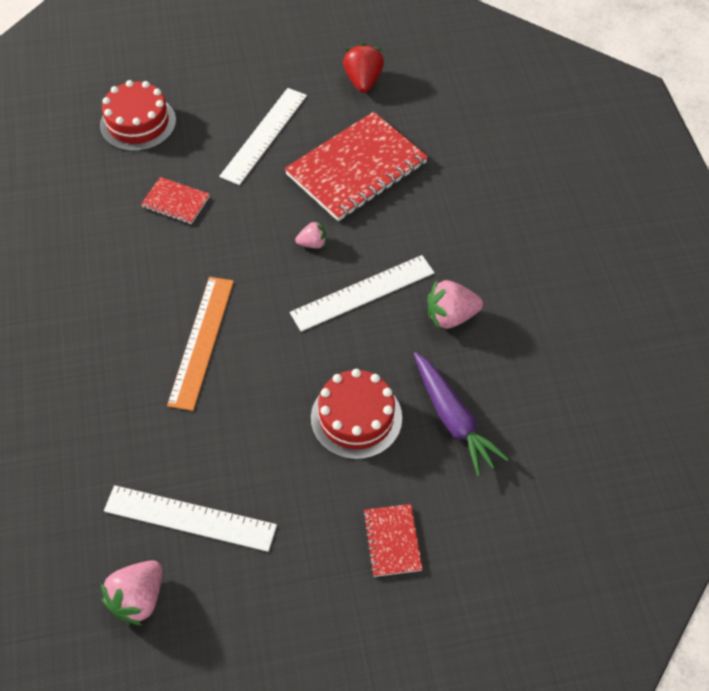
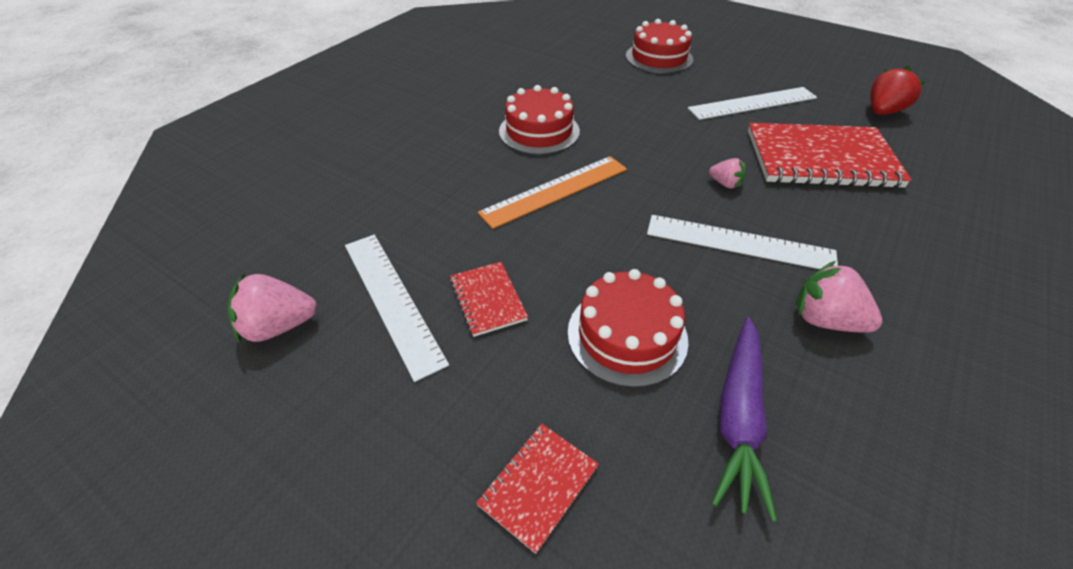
camera: 45 degrees right, 10 degrees down
(125, 290) = (539, 131): none -> red cake
(176, 202) = (636, 105): red notebook -> red notebook (488, 300)

